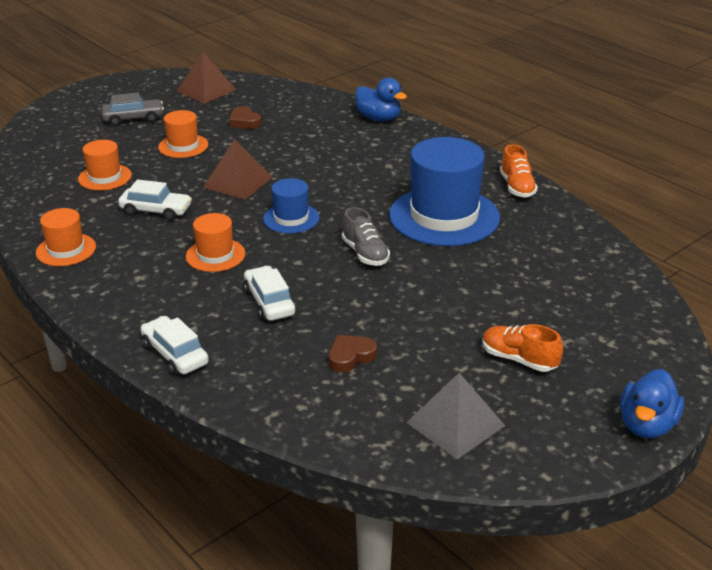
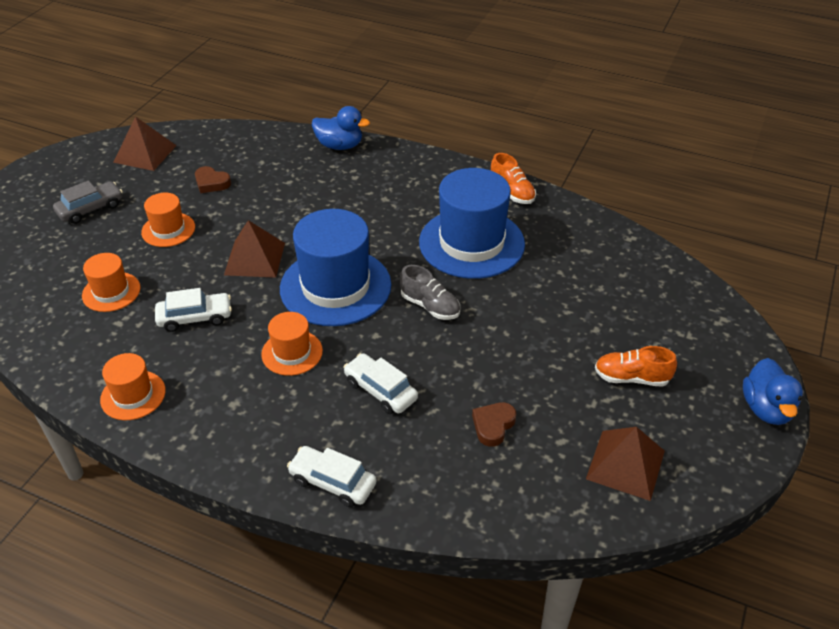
camera: 25 degrees left, 10 degrees up
(291, 218) = (335, 287): blue hat -> blue hat, size x1.97
(455, 424) = (625, 464): grey pyramid -> brown pyramid

